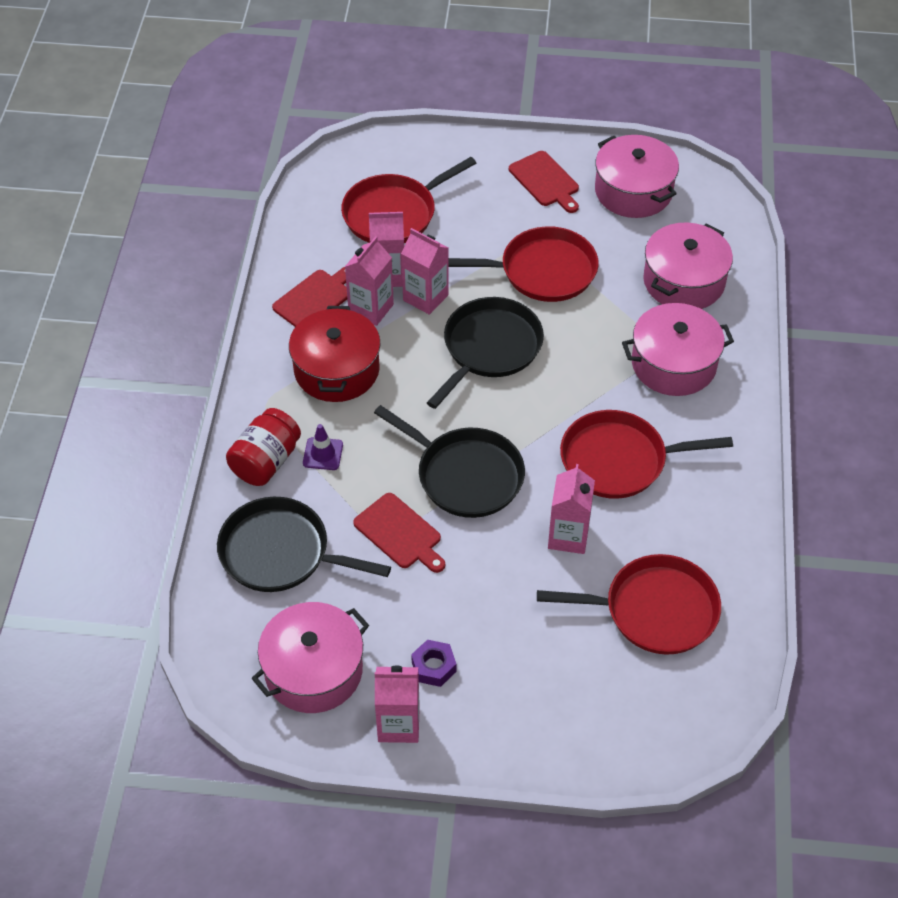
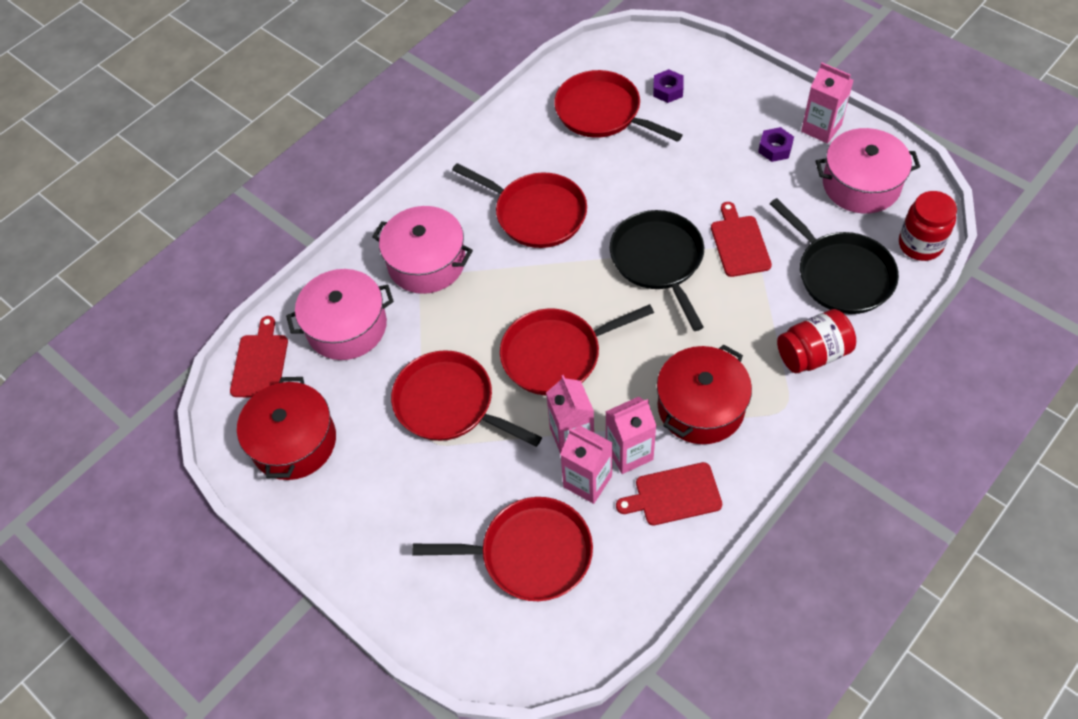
camera: 140 degrees left, 5 degrees up
(216, 628) = (920, 244): none -> red jar
(323, 454) = (760, 336): purple traffic cone -> none
(489, 348) = (556, 355): black pan -> red pan
(545, 181) = (357, 503): red cutting board -> red cutting board (260, 363)
(568, 536) = (618, 182): pink carton -> none
(607, 681) = (668, 90): none -> purple nut
(633, 191) = (293, 442): pink pot -> red pot

